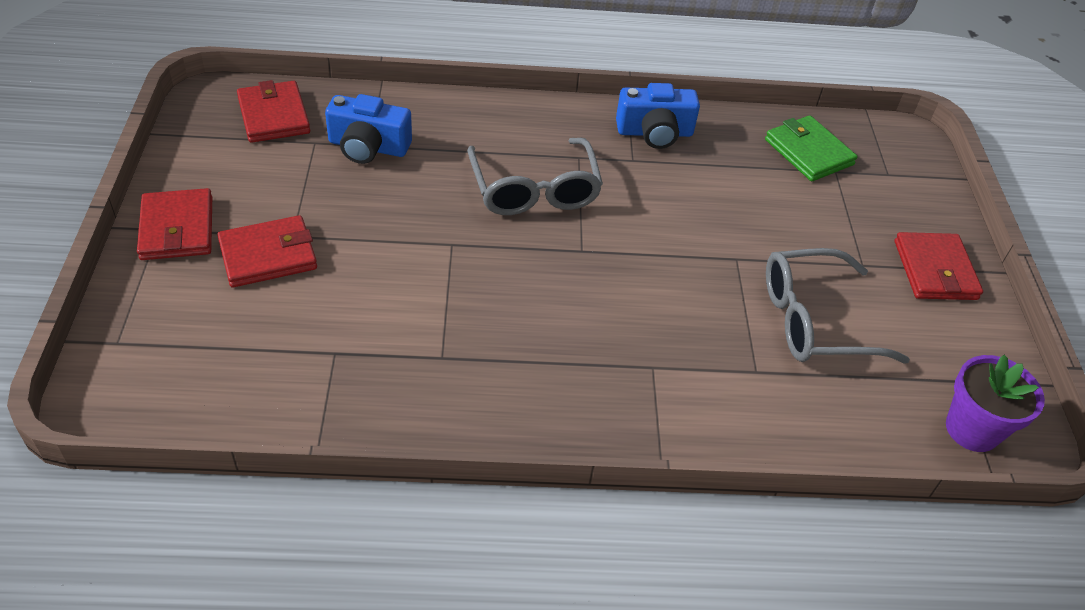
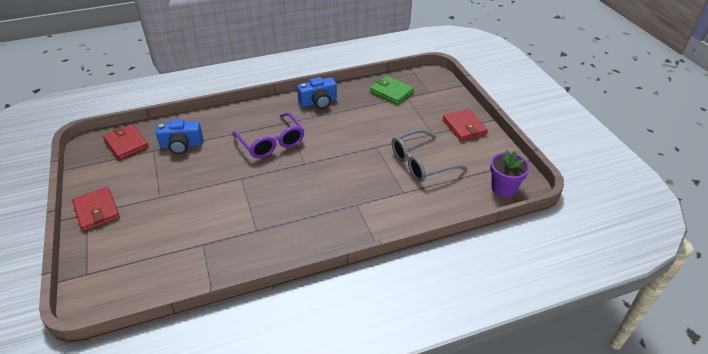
camera: 15 degrees left, 5 degrees down
(268, 255) = (150, 209): red wallet -> none
(534, 190) = (271, 142): grey glasses -> purple glasses

